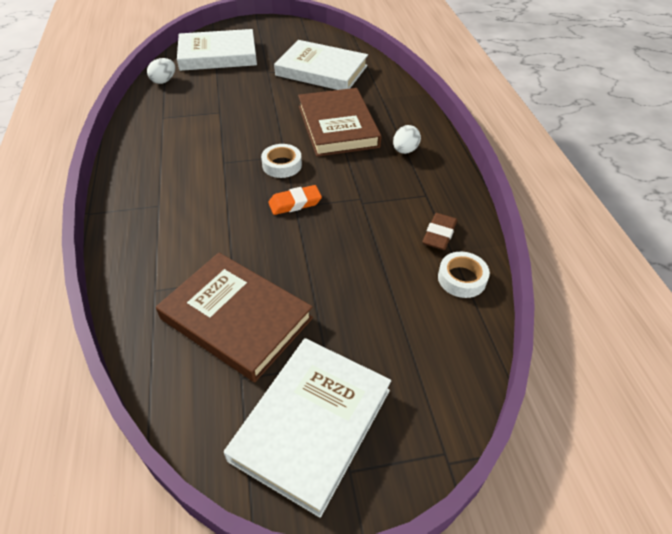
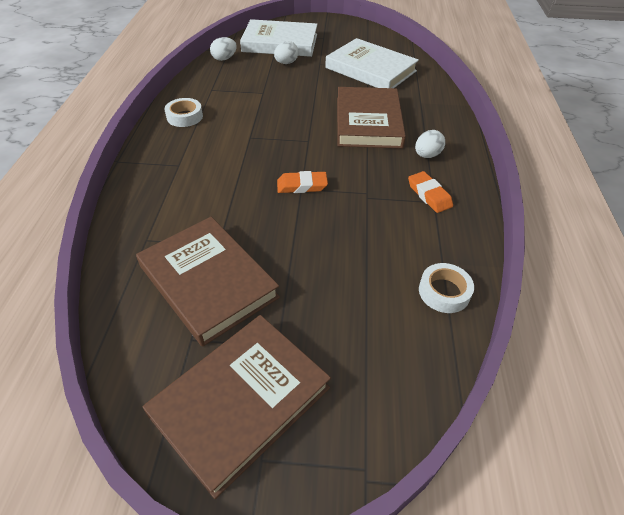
camera: 15 degrees right, 0 degrees up
(232, 76) = (286, 63): none -> white egg
(282, 165) = (302, 149): white tape -> white tape (184, 117)
(312, 424) = (241, 402): white book -> brown book
(419, 189) = (429, 195): none -> orange eraser
(439, 234) = (435, 243): brown eraser -> none

